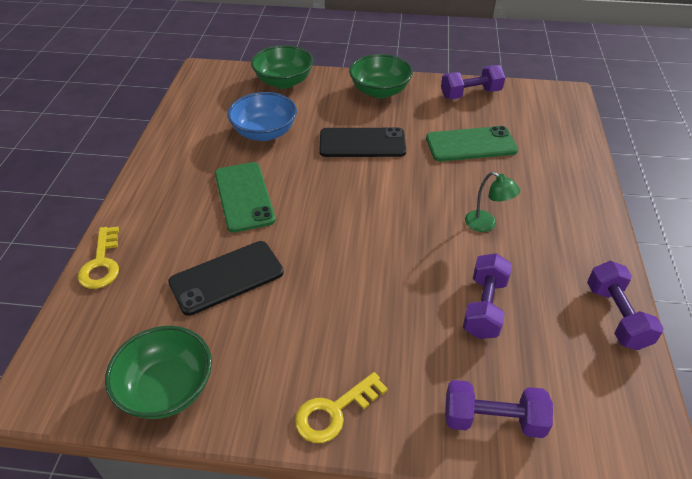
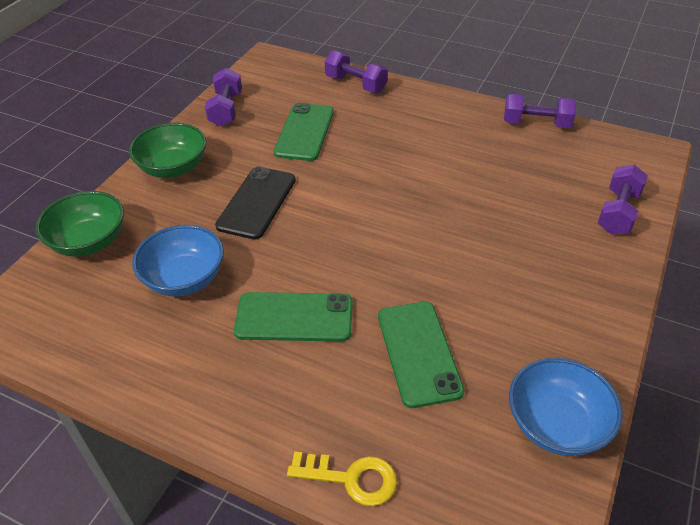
camera: 70 degrees left, 0 degrees up
(167, 388) = (556, 424): green bowl -> blue bowl
(227, 277) = (419, 353): black phone -> green phone
(334, 412) = (600, 301): yellow key -> none
(484, 307) = (510, 184): purple dumbbell -> purple dumbbell (356, 84)
(486, 224) = (416, 155): green lamp -> none

